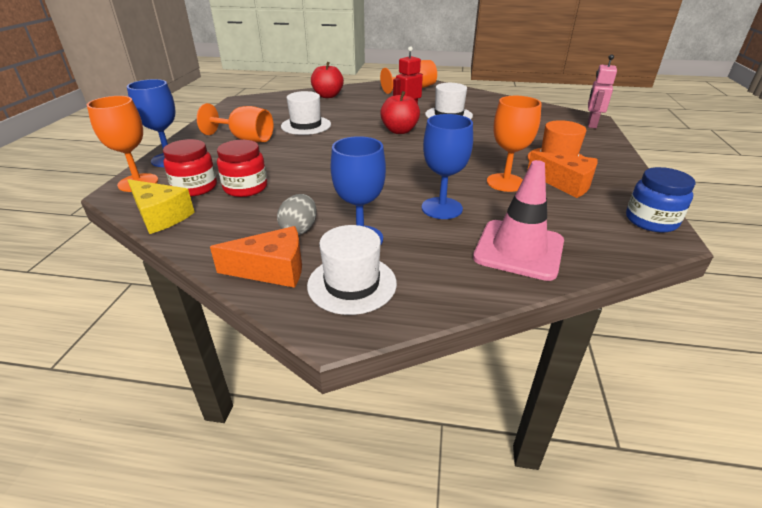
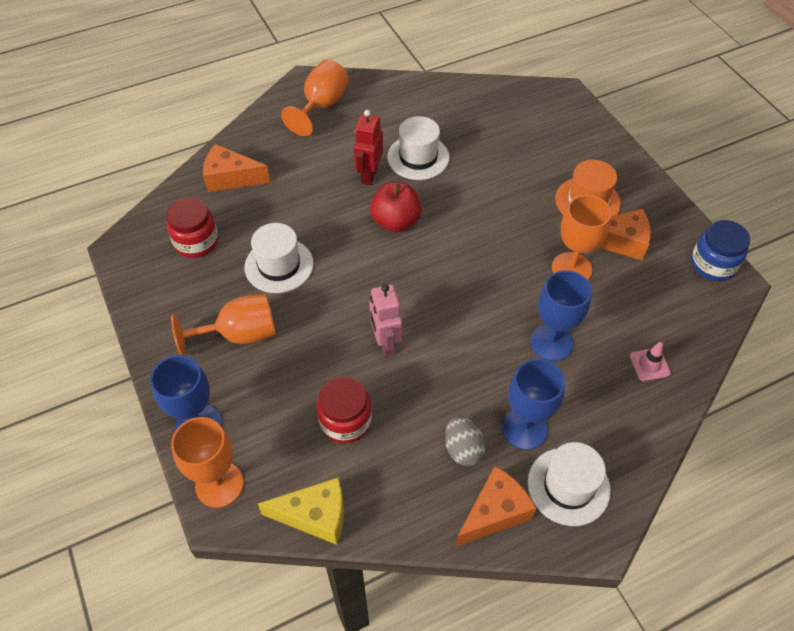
camera: 35 degrees left, 20 degrees up
(195, 187) = (292, 453): red jar -> red jar (196, 242)
(328, 96) = (231, 178): red apple -> orange cheese
(519, 250) = (649, 364): pink traffic cone -> pink traffic cone, size x0.45
(591, 124) = (572, 108): pink robot -> pink robot (385, 343)

